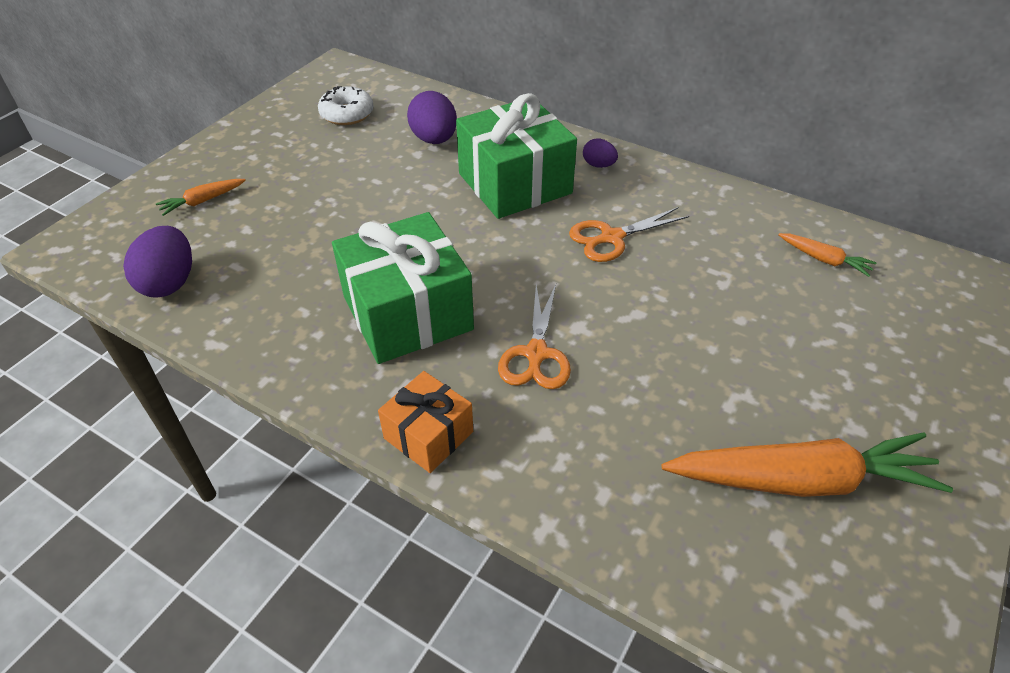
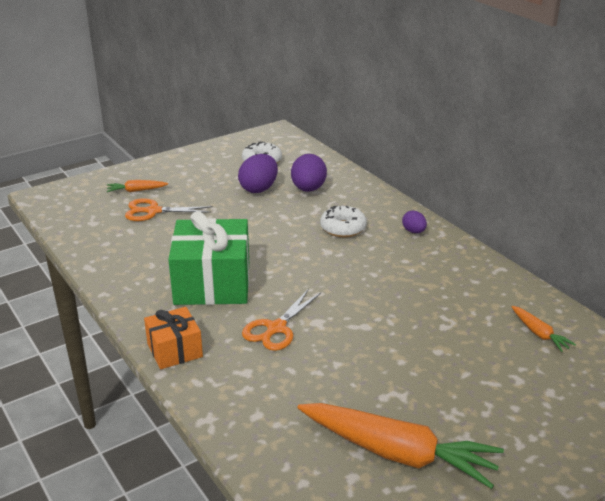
camera: 25 degrees right, 15 degrees down
(169, 283) = (87, 229): purple egg -> purple egg (259, 189)
(515, 183) = (343, 228): green gift -> white donut
(612, 237) = (385, 277): orange scissors -> orange scissors (153, 211)

